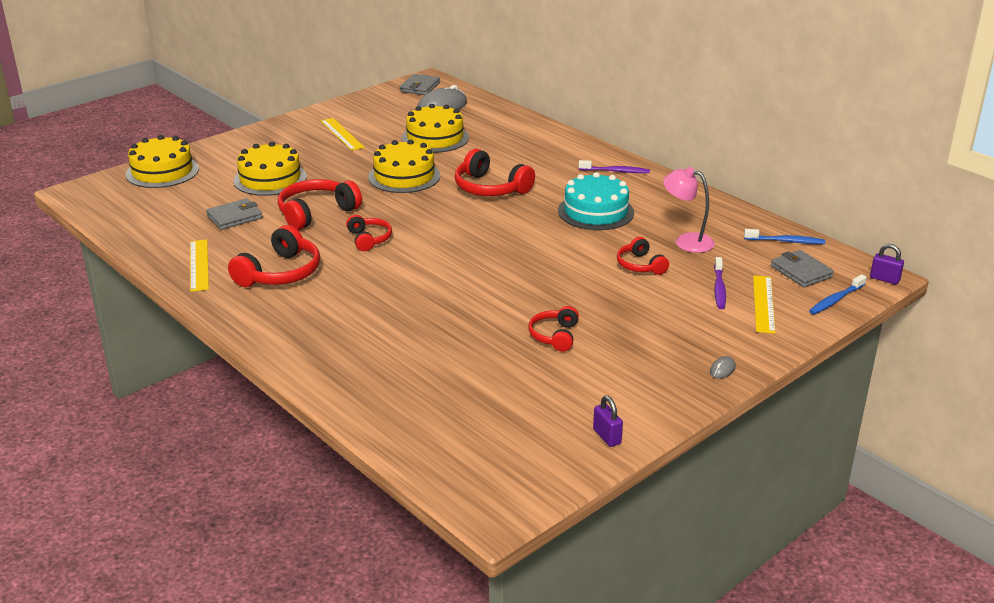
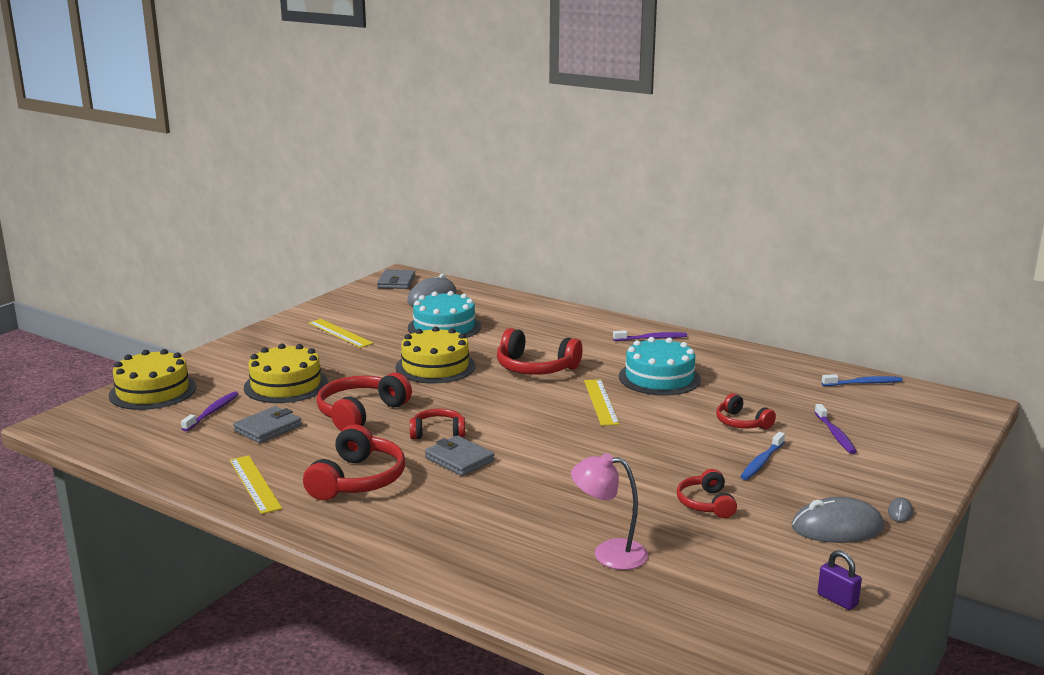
camera: 15 degrees left, 10 degrees down
(199, 196) = (212, 412): none -> purple toothbrush
(369, 239) = (437, 432): red headphones -> red headphones turned 60 degrees counterclockwise
(435, 138) = (444, 327): yellow cake -> turquoise cake
(654, 374) = (837, 528): none -> grey mouse
(686, 241) = (769, 395): pink lamp -> pink lamp (609, 553)
(763, 304) = (888, 443): yellow ruler -> yellow ruler (600, 402)
(801, 272) = (900, 409): grey wallet -> grey wallet (459, 459)
(836, 300) = (953, 431): blue toothbrush -> blue toothbrush (762, 462)
(884, 279) = (981, 406): purple padlock -> none

